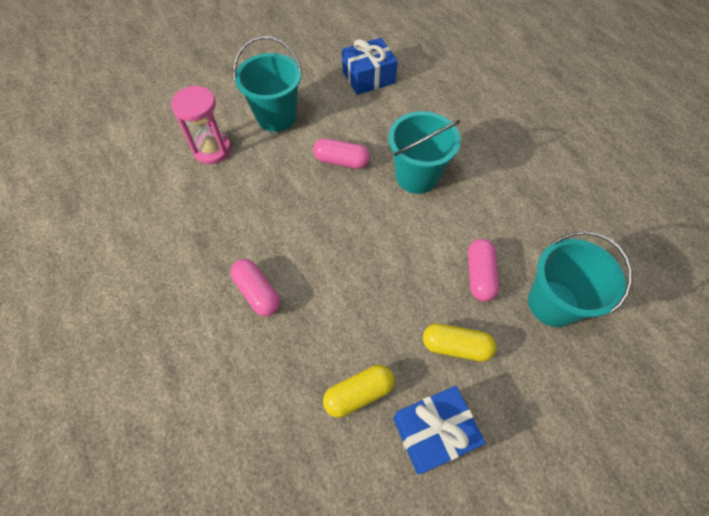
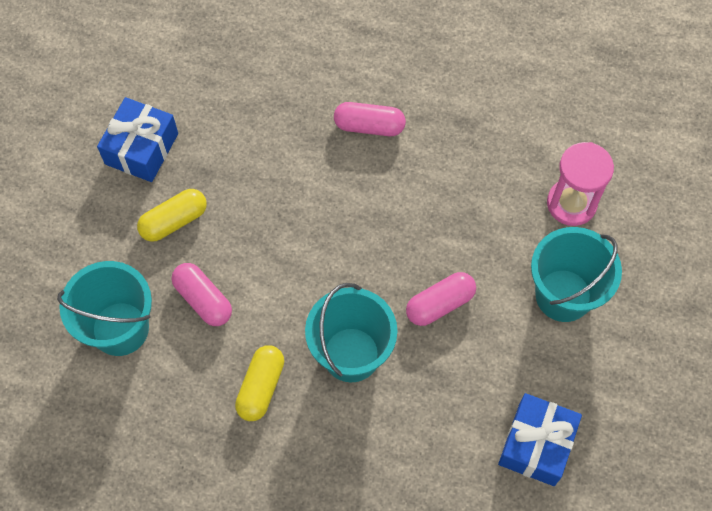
camera: 135 degrees right, 5 degrees up
(358, 393) = (217, 127): yellow capsule -> yellow capsule (261, 387)

